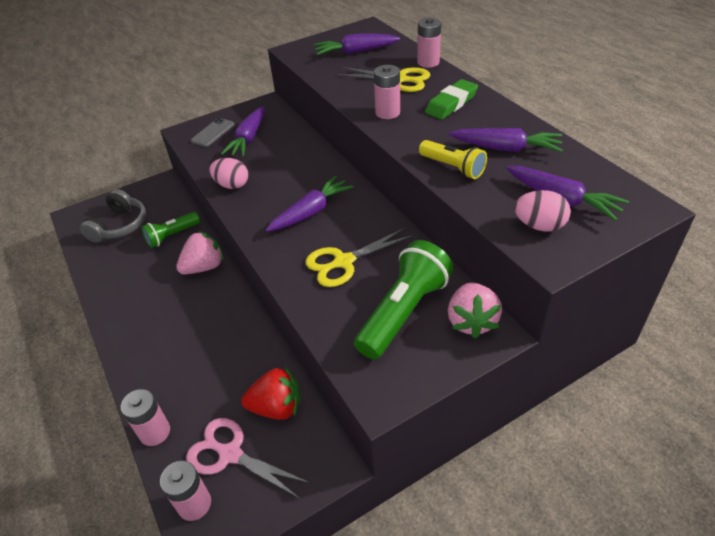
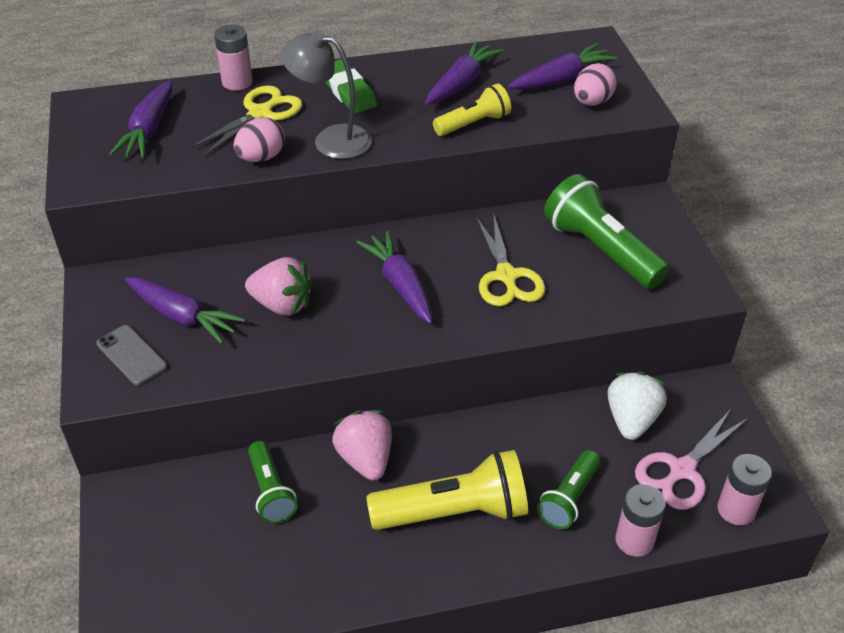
camera: 75 degrees left, 0 degrees up
(120, 226) = (199, 563): grey headphones -> none
(168, 321) = (454, 512): none -> yellow flashlight
(189, 382) = (569, 498): none -> green flashlight
(232, 185) = (291, 351): pink egg -> pink egg (261, 157)
(277, 407) = (631, 420): red strawberry -> white strawberry
(387, 113) = (331, 140): pink battery -> grey lamp
(471, 321) = (630, 210): pink strawberry -> pink strawberry (282, 305)

